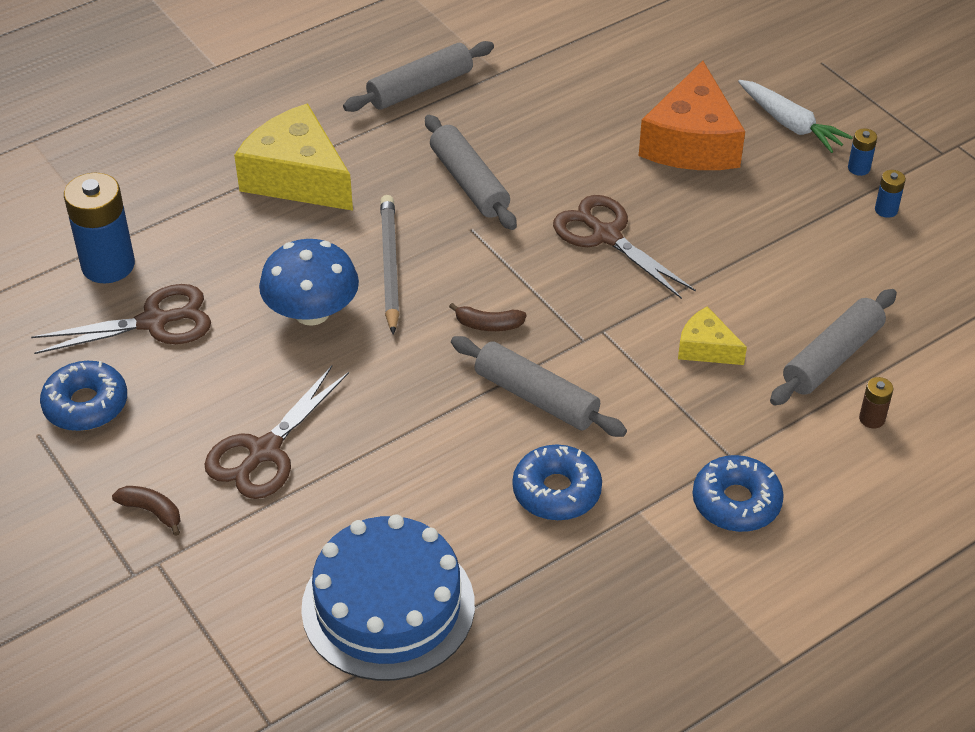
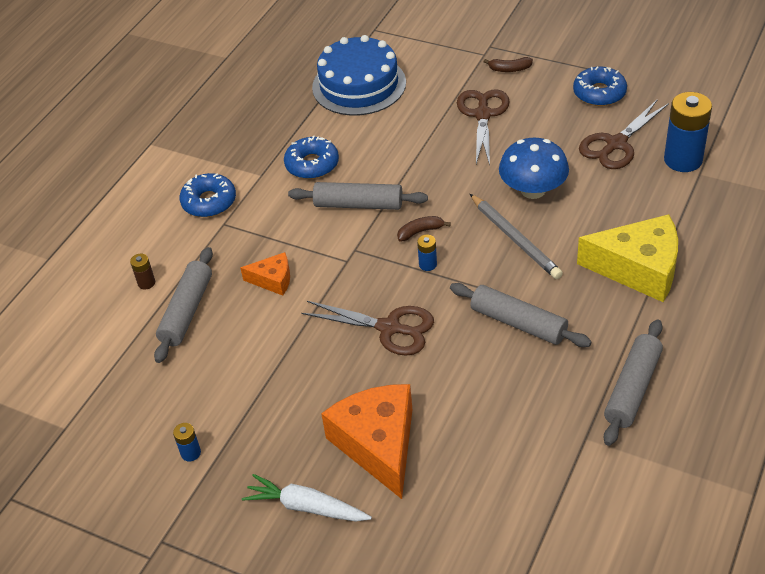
camera: 155 degrees right, 0 degrees up
(706, 348) = (273, 280): yellow cheese -> orange cheese
(859, 168) = (228, 486): blue battery -> blue battery (428, 264)

